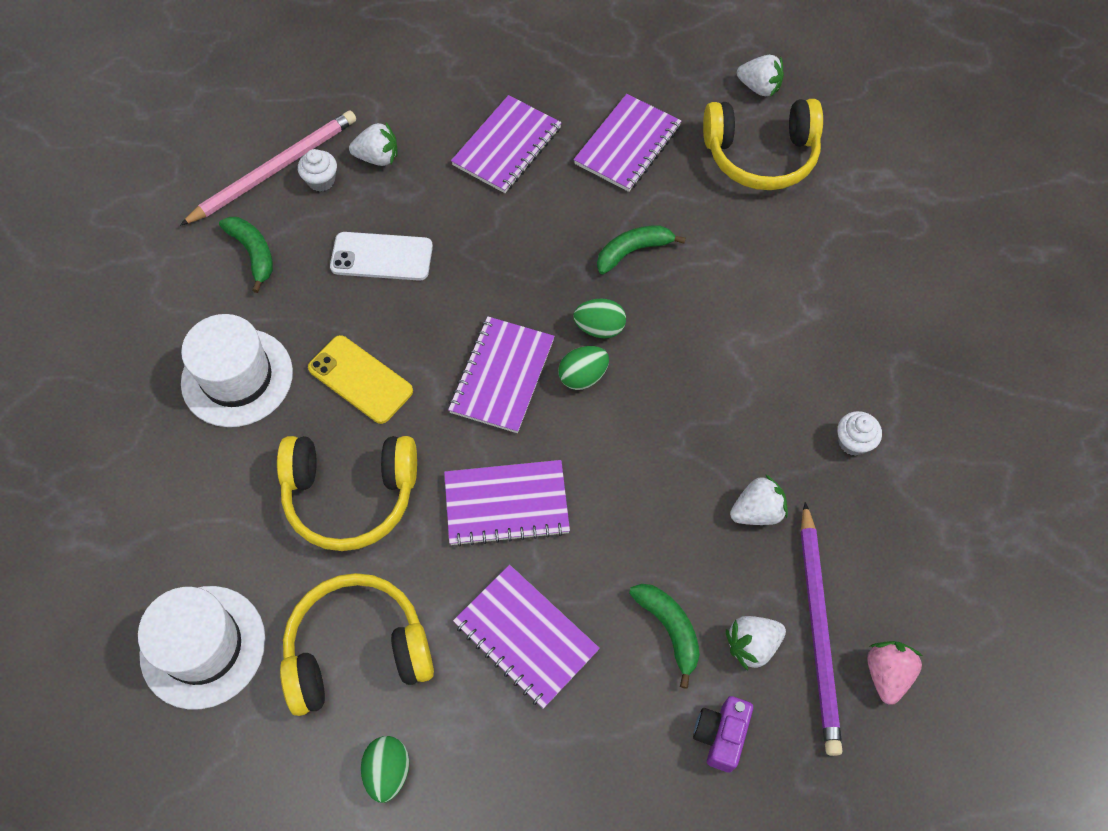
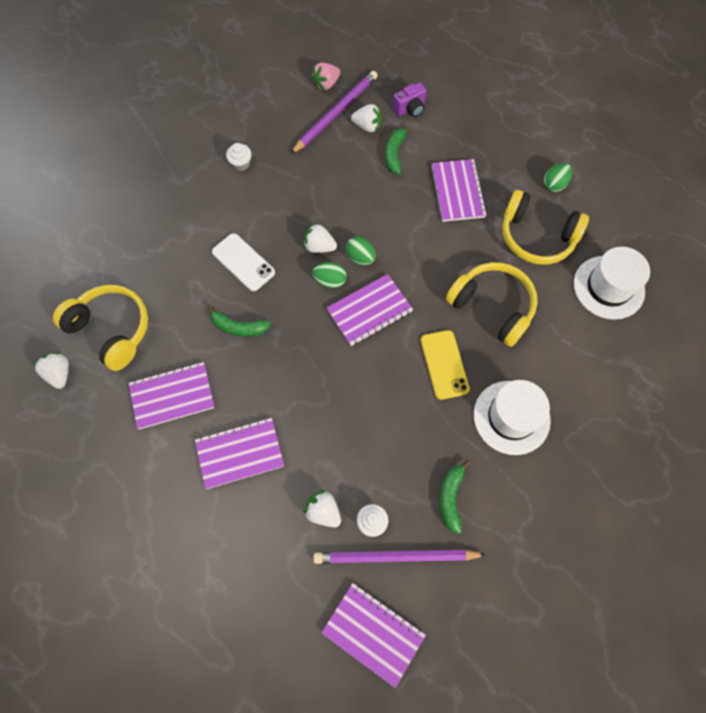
camera: 140 degrees left, 5 degrees up
(275, 170) = (395, 557): pink pencil -> purple pencil
(381, 257) = (376, 433): white phone -> white phone (243, 262)
(506, 504) = (420, 249): purple notebook -> purple notebook (373, 633)
(599, 328) = (298, 299): green egg -> green egg (360, 257)
(757, 511) = (313, 168): white strawberry -> white strawberry (319, 247)

